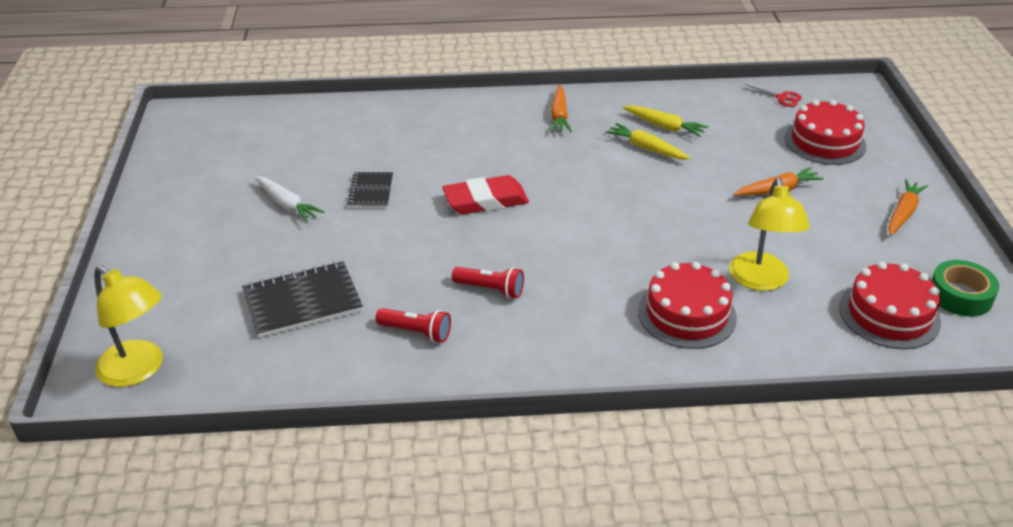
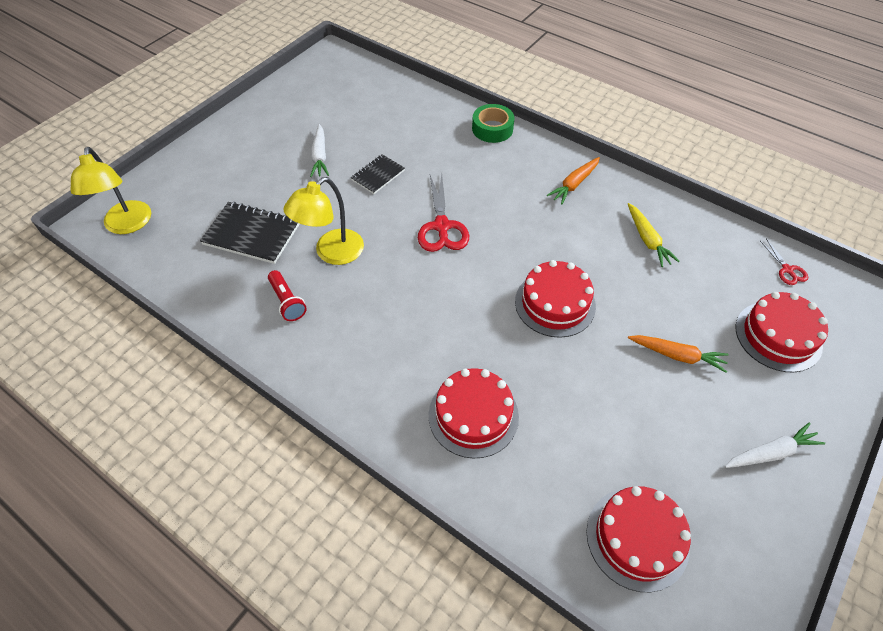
camera: 40 degrees right, 15 degrees up
(485, 200) = (442, 226): red eraser -> red scissors
(490, 289) = (366, 300): red flashlight -> none
(646, 148) = (610, 251): yellow carrot -> none
(650, 205) = (555, 303): none -> red cake
(760, 281) = (563, 428): yellow lamp -> yellow lamp (332, 253)
(903, 213) = (771, 453): orange carrot -> white carrot
(960, 295) = (728, 571): green tape -> green tape (492, 129)

